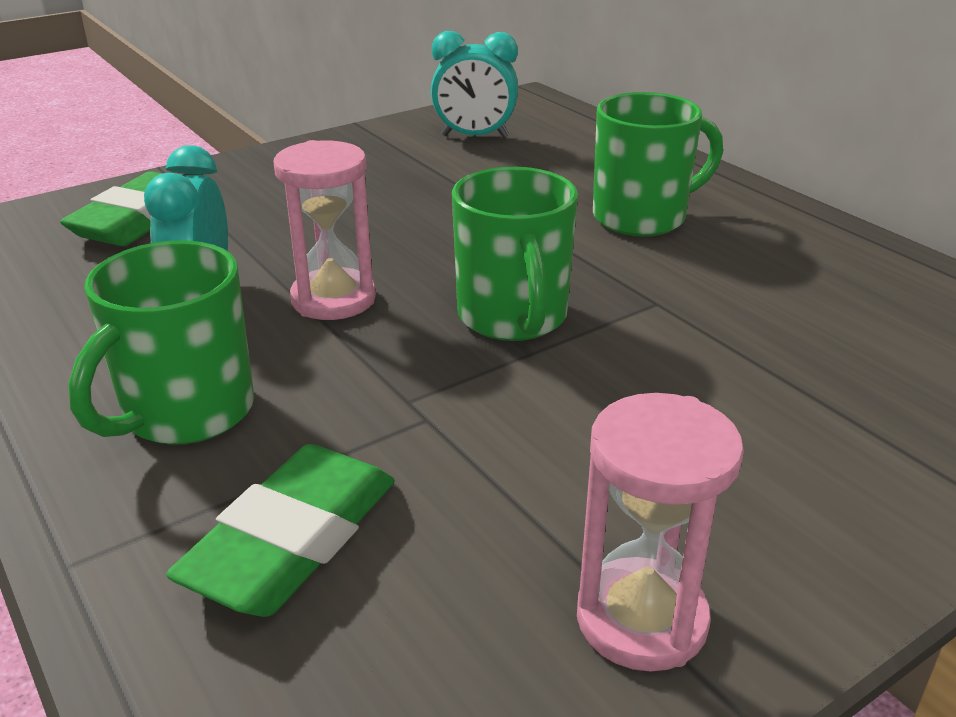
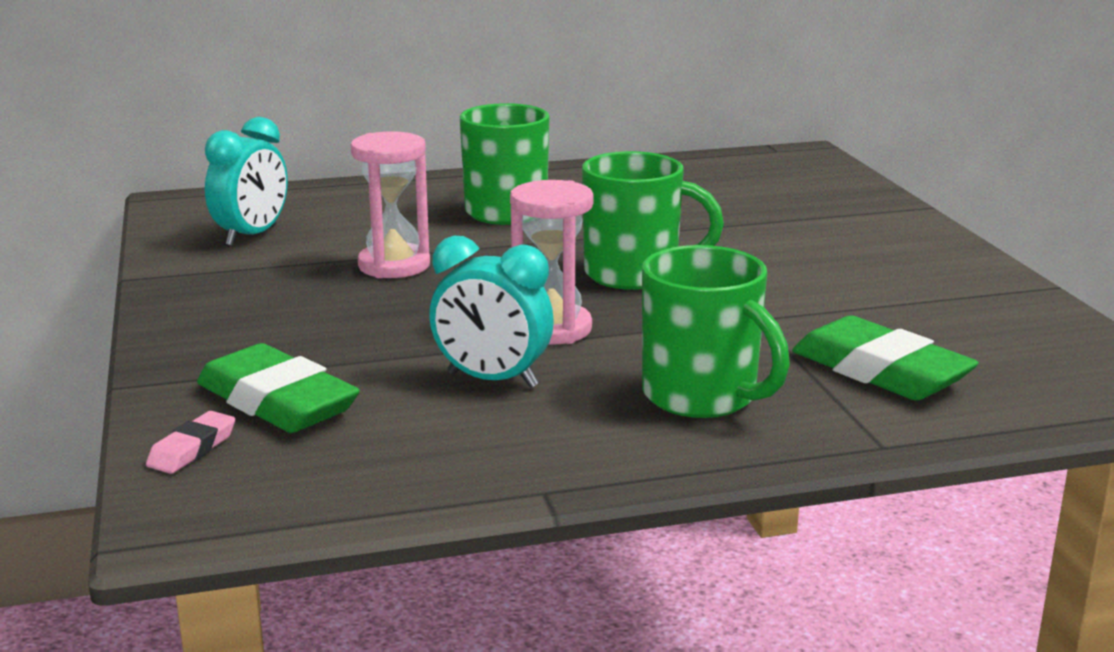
camera: 70 degrees left, 10 degrees down
(57, 212) = (192, 449): none -> pink eraser
(641, 619) = (975, 295): pink hourglass -> pink hourglass (394, 266)

